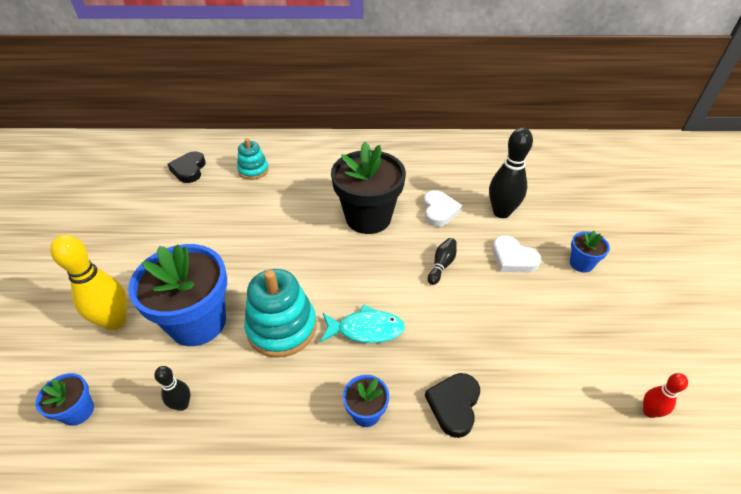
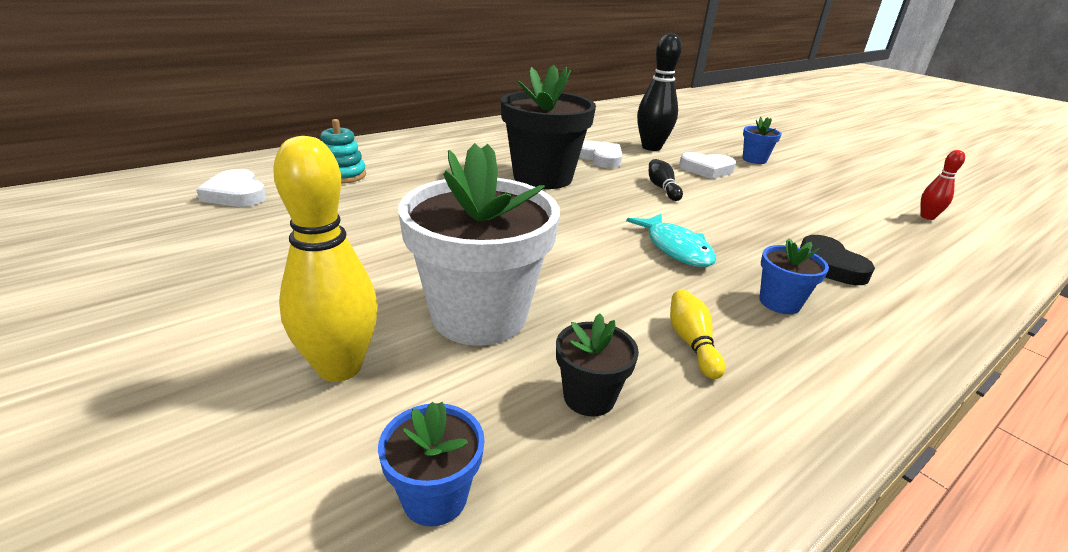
camera: 40 degrees left, 15 degrees down
(182, 404) = (589, 397): black bowling pin -> black flower pot
(189, 170) = (236, 194): black heart -> white heart
(198, 322) = (479, 315): blue flower pot -> white flower pot
(271, 406) = (691, 343): none -> yellow bowling pin
(282, 327) = (592, 279): turquoise stacking toy -> none
(366, 329) = (675, 248): turquoise fish -> turquoise fish turned 105 degrees clockwise

